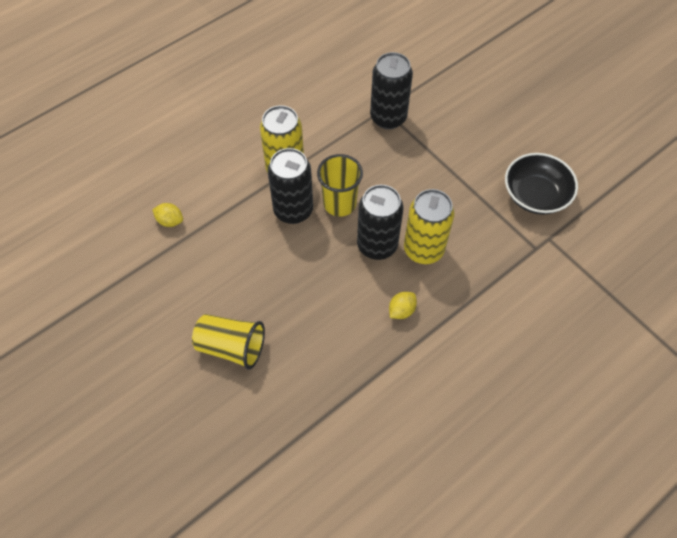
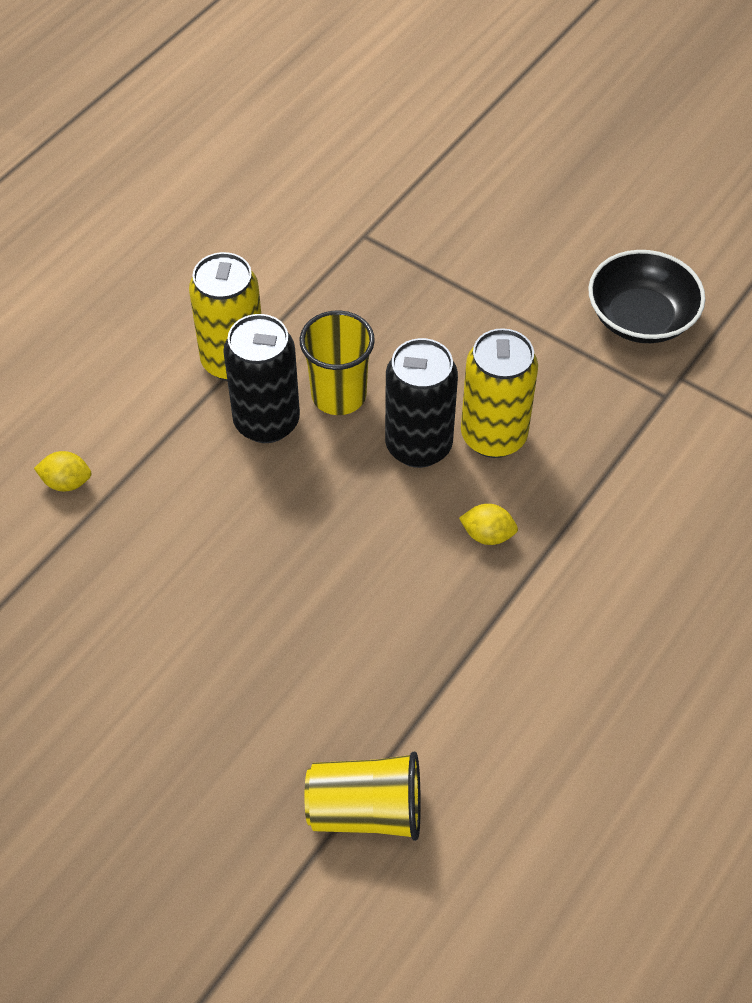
camera: 15 degrees left, 5 degrees down
(231, 347) = (233, 653): yellow cup -> yellow cup (366, 810)
(388, 117) = (375, 247): black can -> none
(401, 310) = (487, 535): yellow lemon -> yellow lemon turned 75 degrees clockwise

